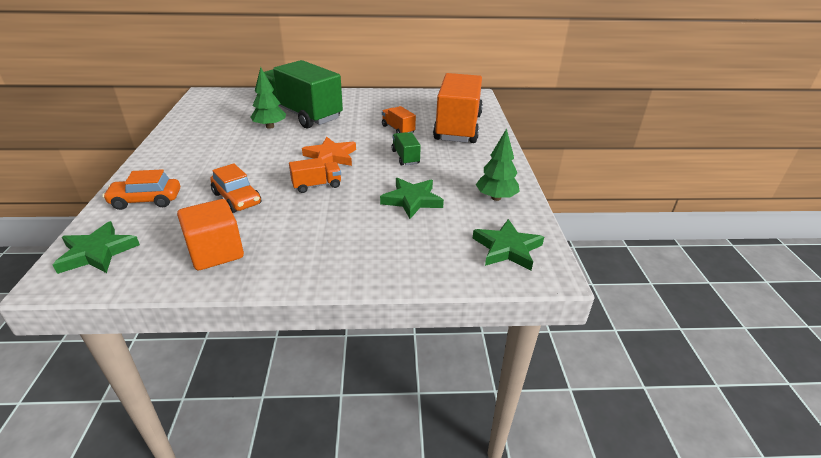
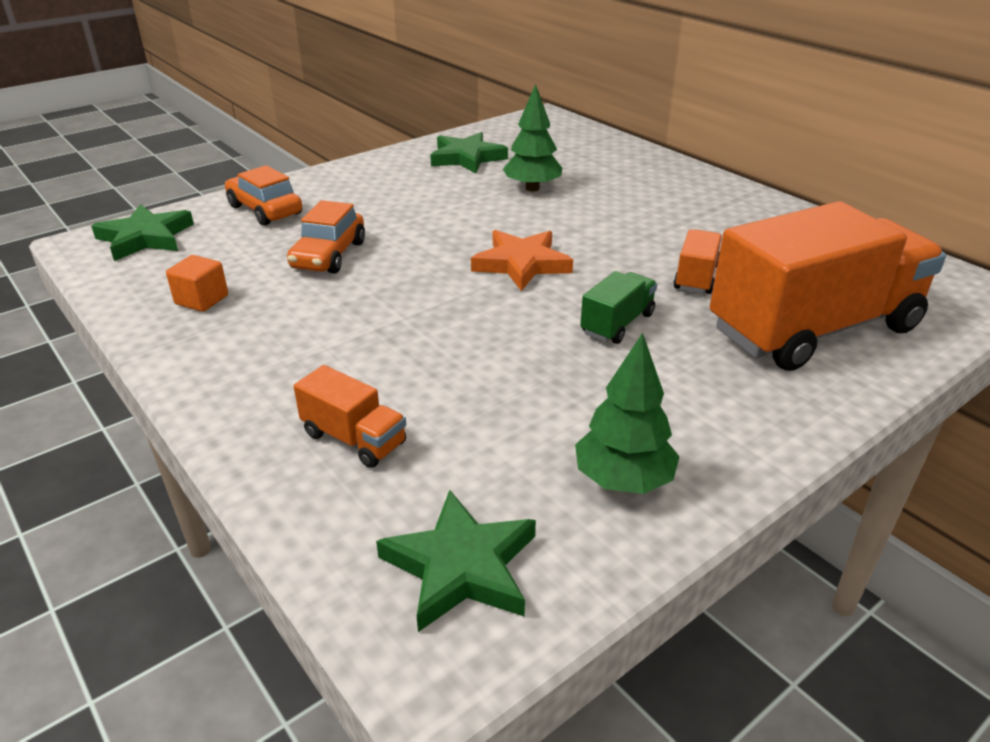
camera: 55 degrees right, 0 degrees up
(216, 252) = (202, 300): orange cube -> orange cube, size x0.57
(302, 114) = (604, 190): green truck -> none
(316, 185) = (429, 291): orange truck -> orange truck (354, 439)
(412, 200) = (492, 389): green star -> green star (467, 158)

